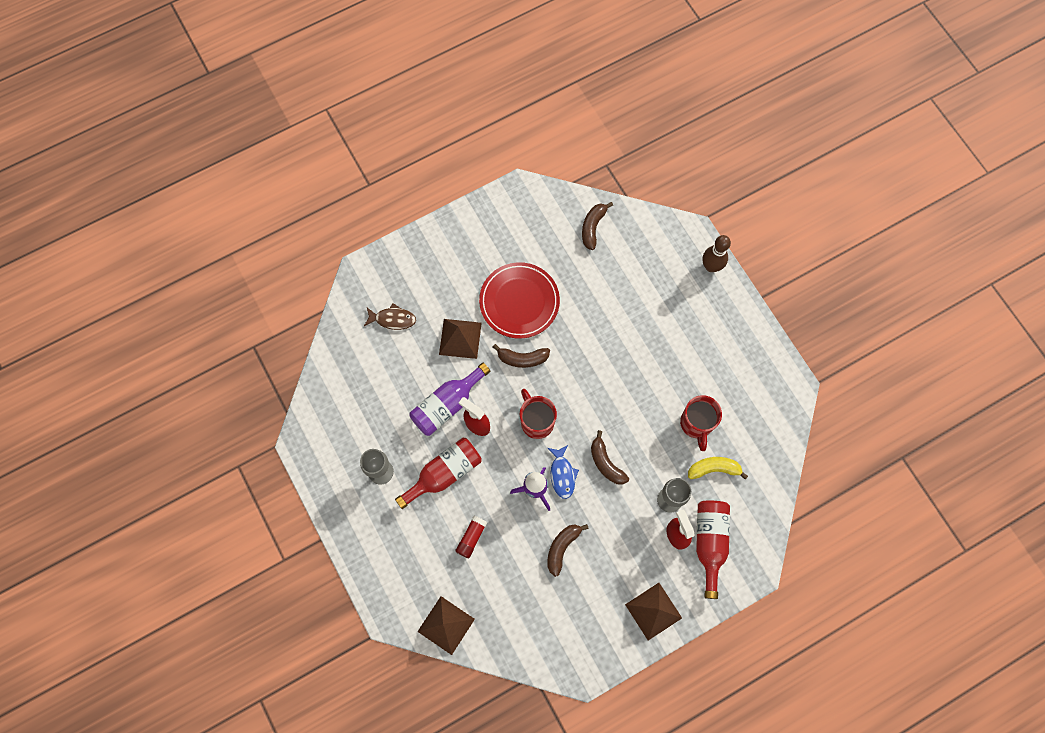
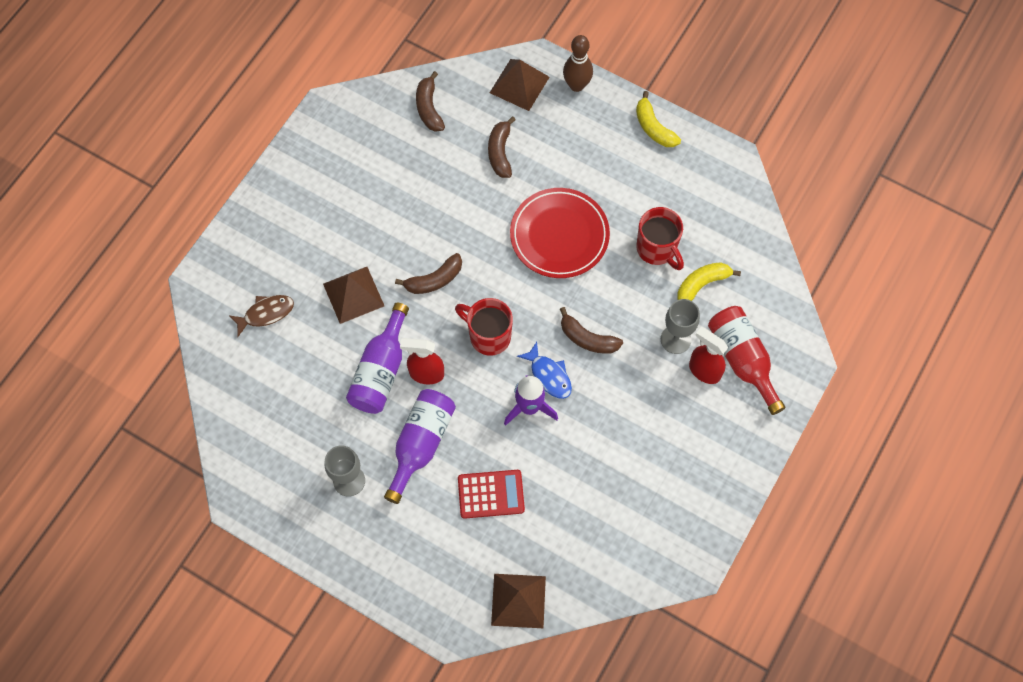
camera: 30 degrees left, 5 degrees down
(444, 473) = (421, 444): red bottle -> purple bottle
(471, 538) = (491, 494): red glue stick -> red calculator
(519, 302) = (395, 223): red plate -> red plate (559, 235)
(562, 548) = (594, 450): brown banana -> brown banana (500, 152)
(653, 611) = (727, 460): brown pyramid -> brown pyramid (519, 84)
(749, 329) = (653, 127): none -> yellow banana

